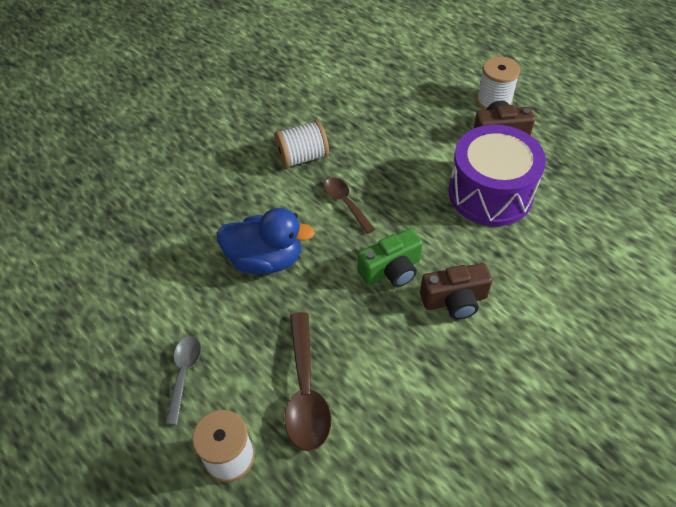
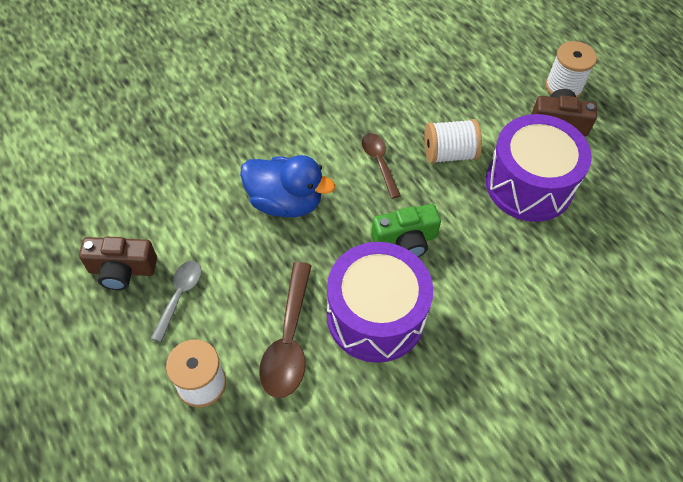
camera: 10 degrees right, 5 degrees up
(302, 157) = (349, 105): white spool -> white spool (449, 153)
(384, 347) = (375, 316): none -> purple drum
(454, 300) = (459, 286): brown camera -> brown camera (122, 270)

